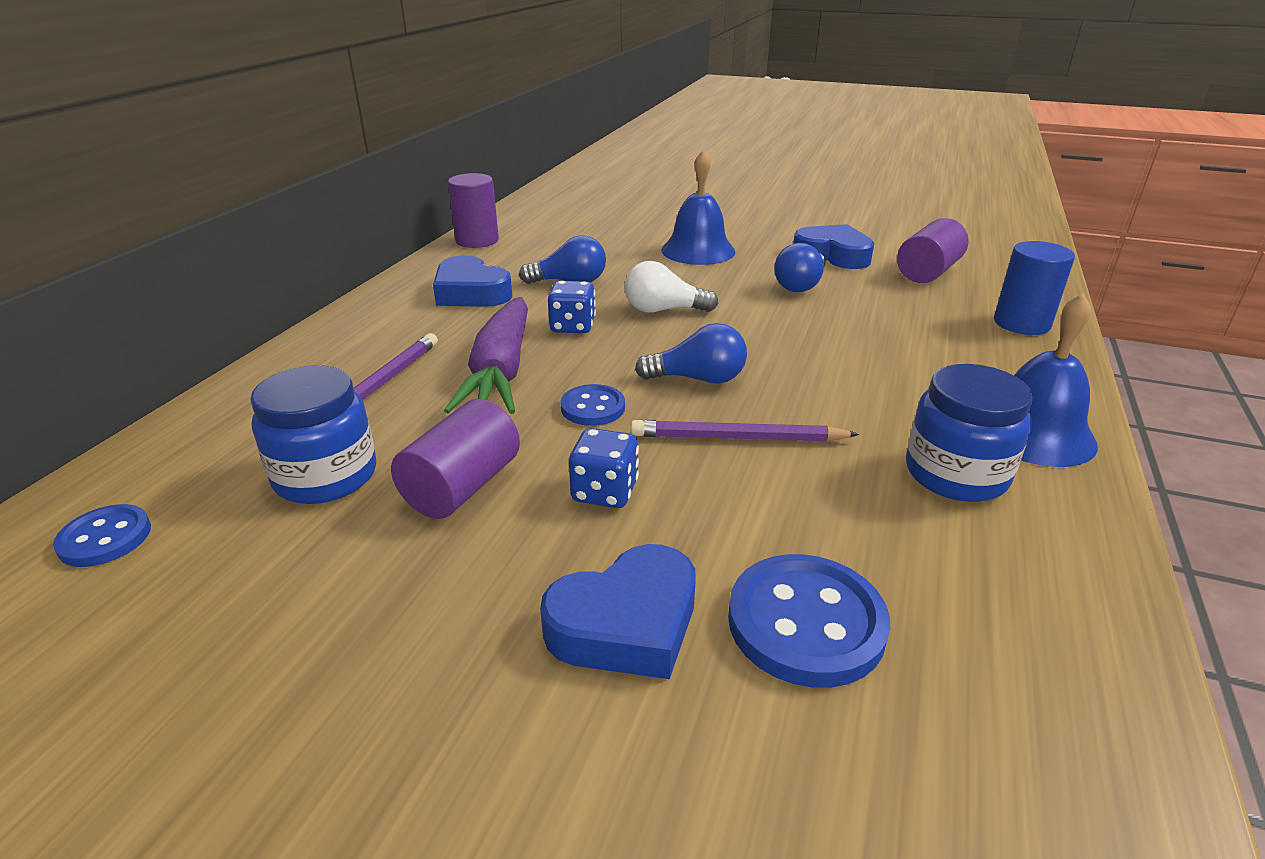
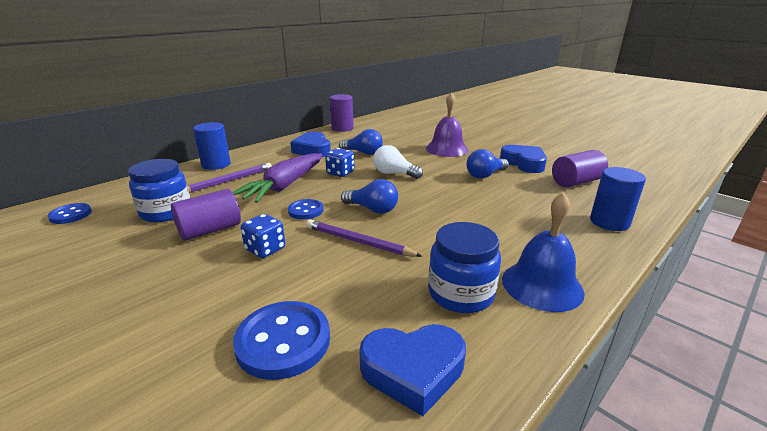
camera: 25 degrees right, 5 degrees down
(309, 359) = (216, 164): none -> blue cylinder
(626, 624) = (203, 310): blue heart -> blue heart (413, 371)
(698, 250) = (447, 149): blue bell -> purple bell

